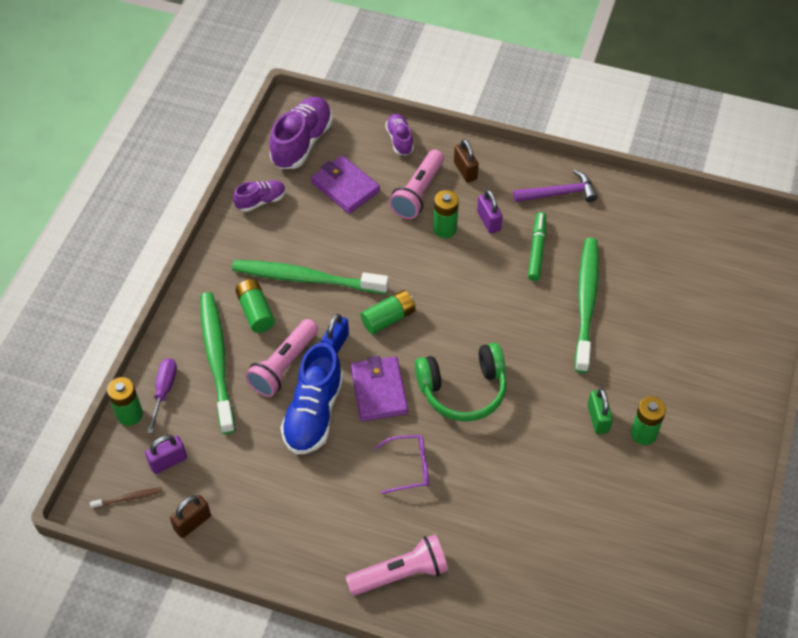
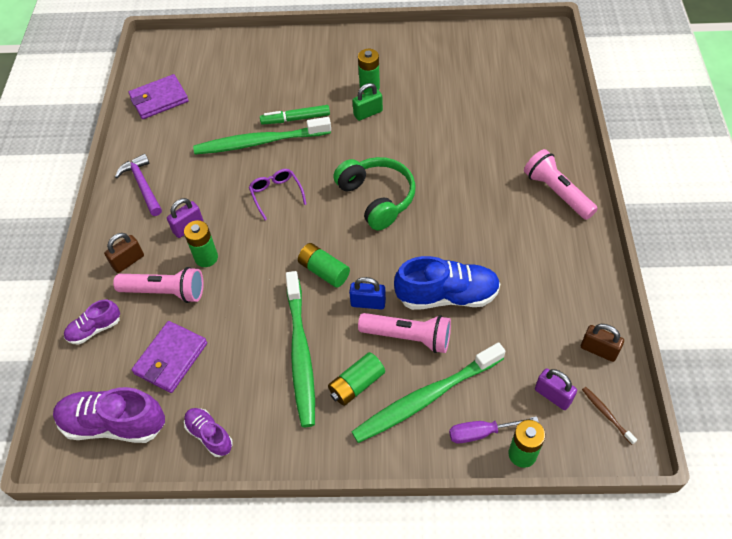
camera: 105 degrees left, 0 degrees up
(379, 391) = (403, 255): purple wallet -> purple wallet (159, 99)
(409, 467) = (465, 213): purple glasses -> purple glasses (276, 194)
(537, 250) = (213, 185): green marker -> green marker (295, 119)

